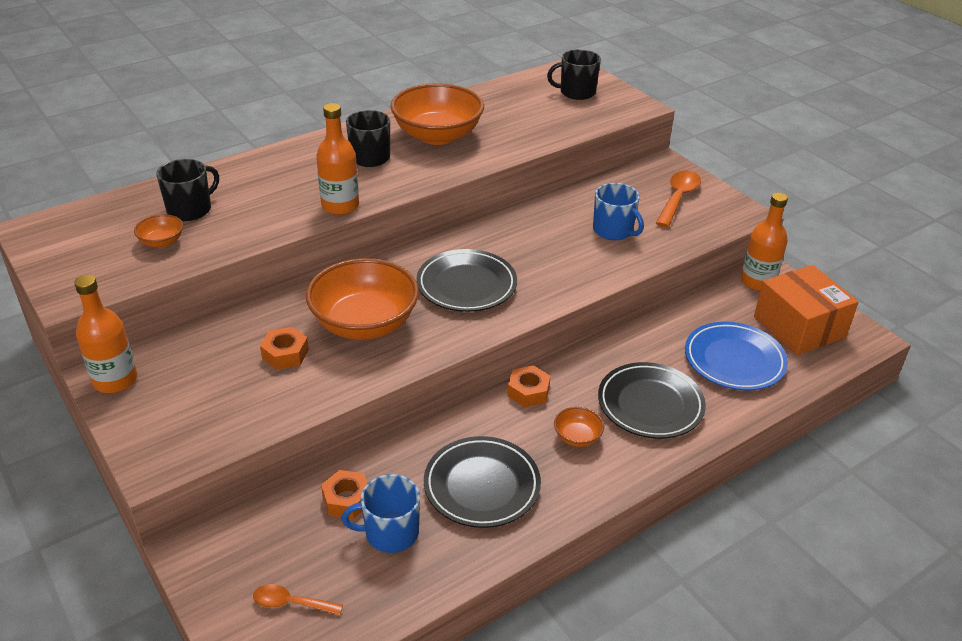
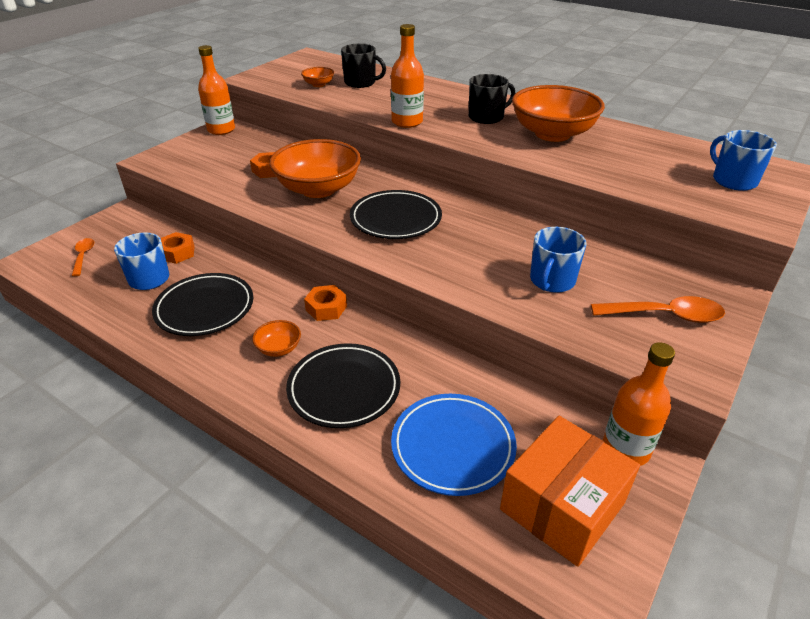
camera: 70 degrees right, 0 degrees up
(576, 92) = (733, 180): black mug -> blue mug

